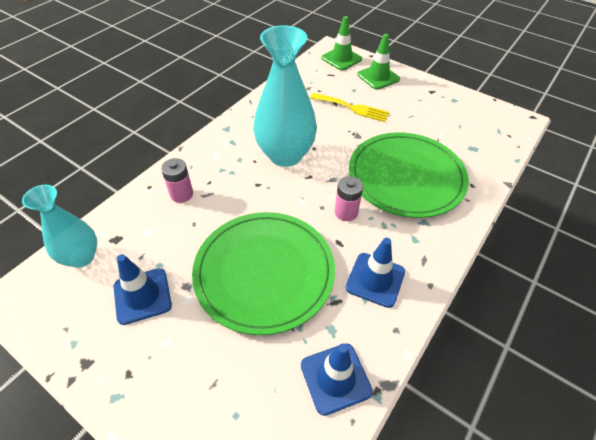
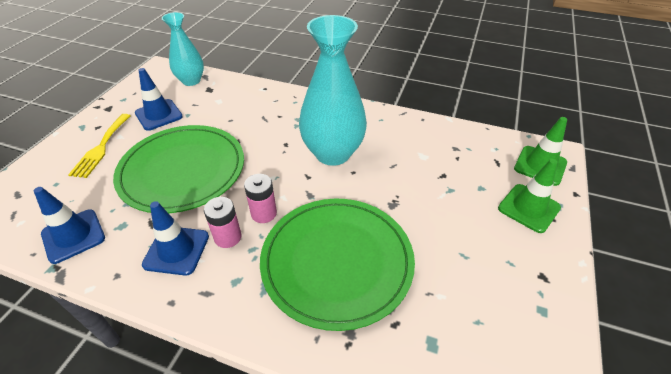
camera: 75 degrees right, 5 degrees down
(182, 194) = (260, 105): pink battery -> pink battery (228, 237)
(352, 108) = (442, 192): yellow fork -> yellow fork (101, 147)

